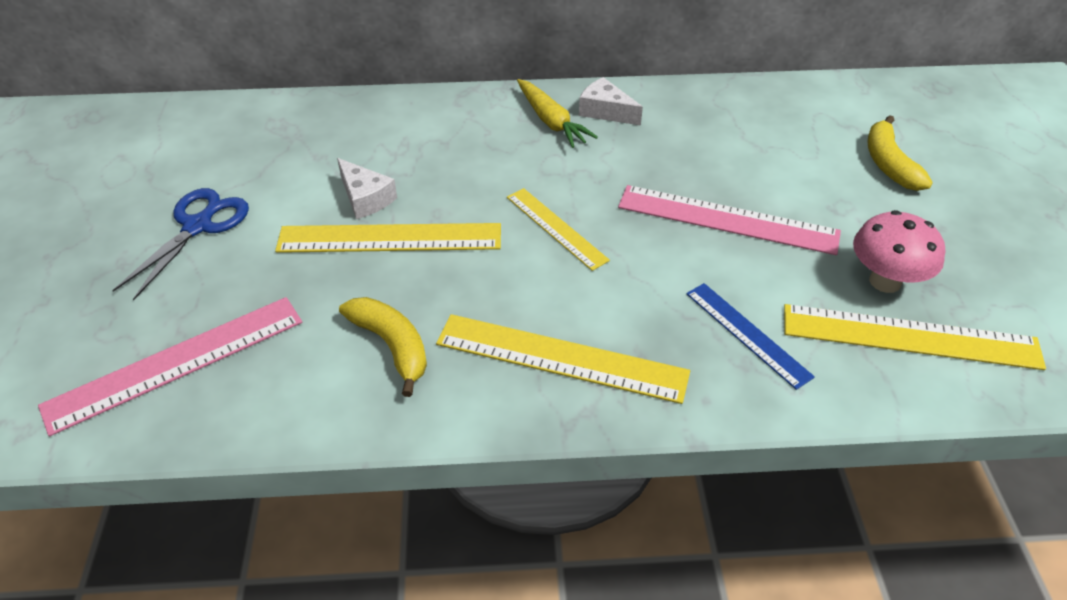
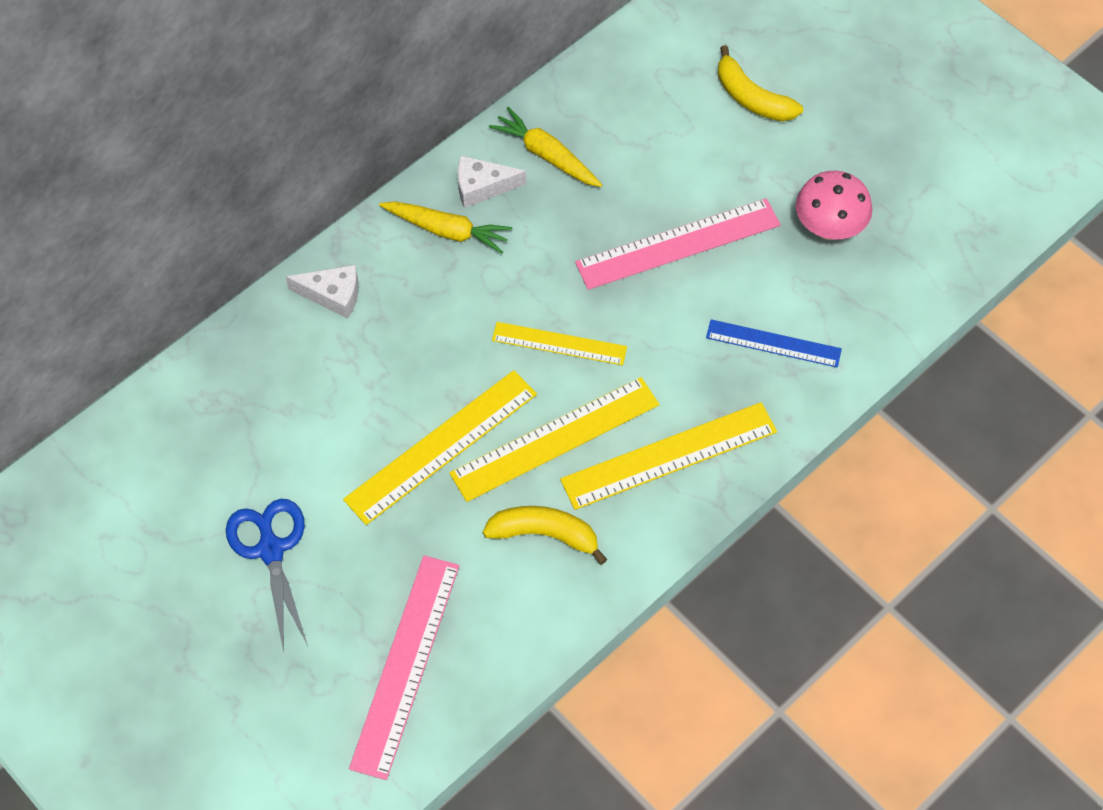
camera: 40 degrees left, 15 degrees up
(365, 198) = (378, 423): white cheese -> white cheese (333, 295)
(675, 117) = (546, 155): none -> yellow carrot
(910, 337) = (876, 269): yellow ruler -> yellow ruler (555, 438)

